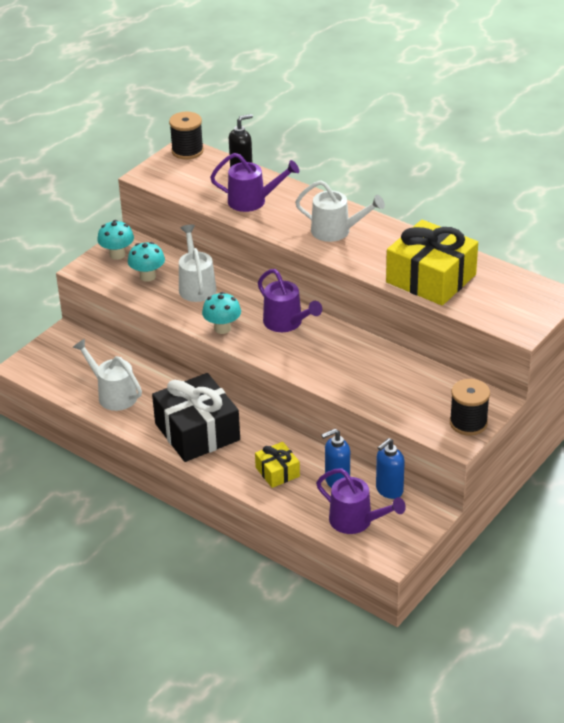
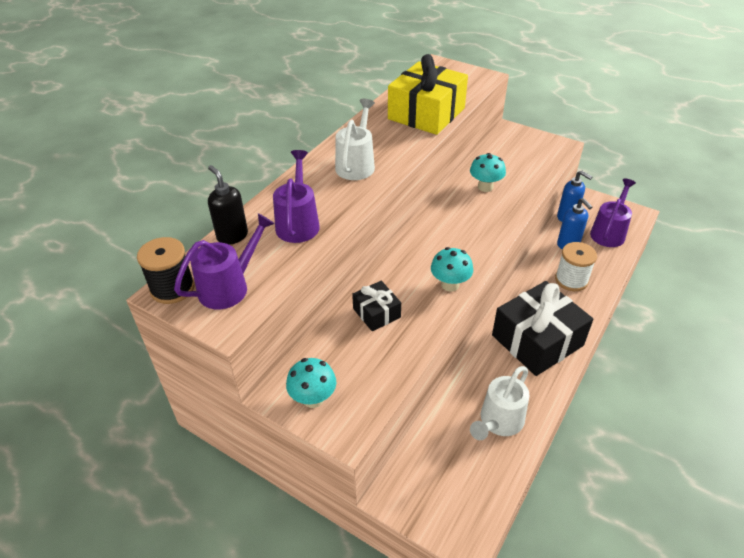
camera: 95 degrees left, 5 degrees up
(147, 276) = (360, 360): turquoise mushroom -> turquoise mushroom (485, 187)
(196, 286) = (376, 313): white watering can -> black gift
(277, 472) = (571, 280): yellow gift -> white spool
(287, 323) = (433, 240): purple watering can -> purple watering can (230, 286)
(468, 423) = (538, 141): black spool -> none

